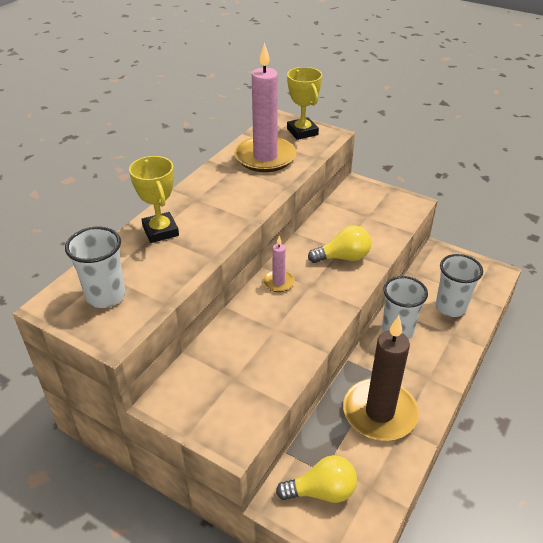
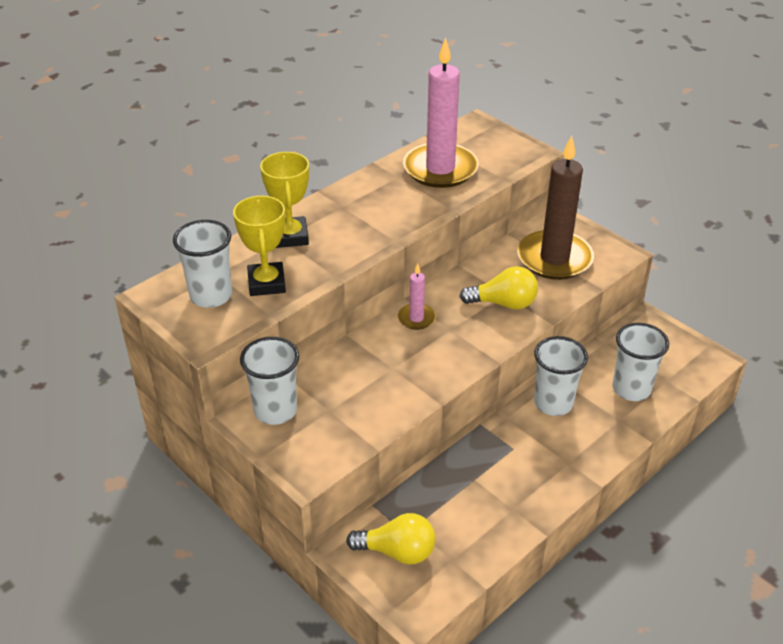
camera: 15 degrees right, 0 degrees up
(186, 388) = (275, 411): none -> white cup
(302, 132) = (498, 144): yellow trophy -> yellow trophy (267, 283)
(379, 412) = (494, 487): brown candle -> brown candle (554, 258)

